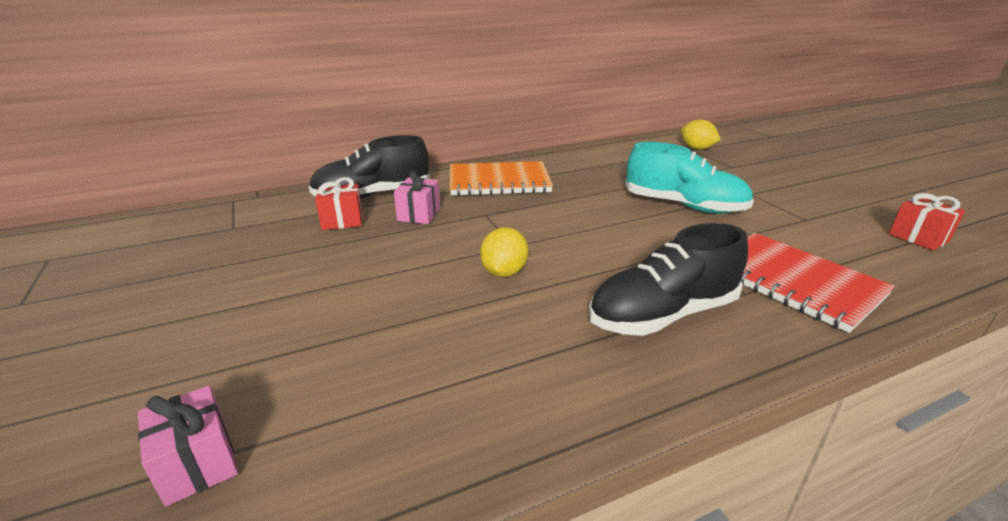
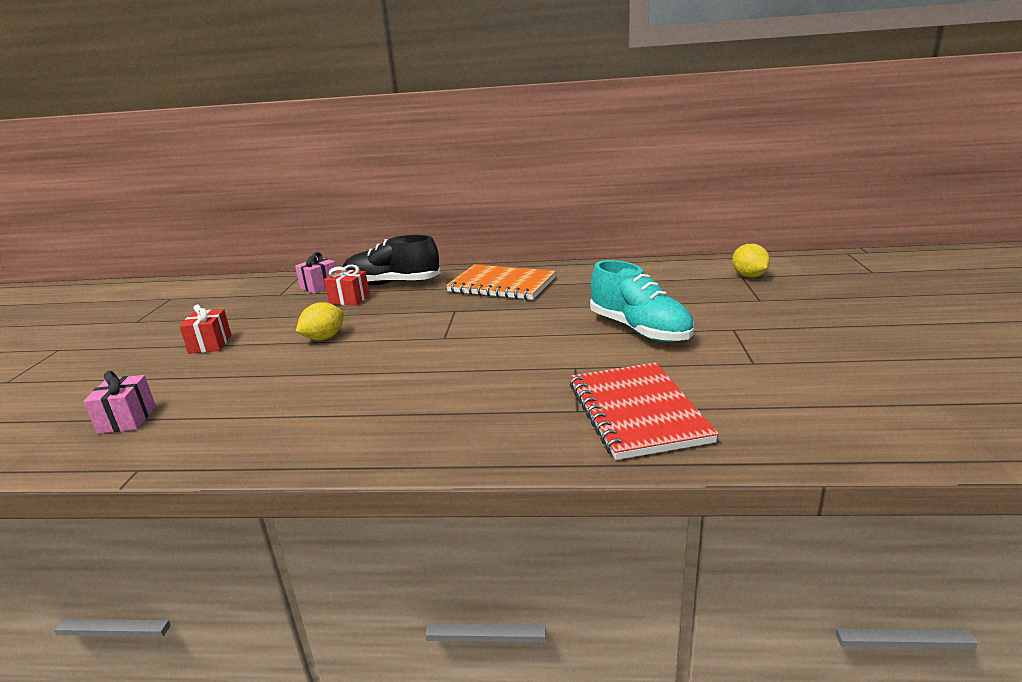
camera: 30 degrees right, 5 degrees down
(419, 214) = (406, 303): pink gift -> pink gift (319, 286)
(504, 272) = (409, 355): yellow lemon -> yellow lemon (324, 338)
(663, 314) = (481, 409): black shoe -> none
(918, 238) = (860, 403): red gift -> red gift (210, 344)

